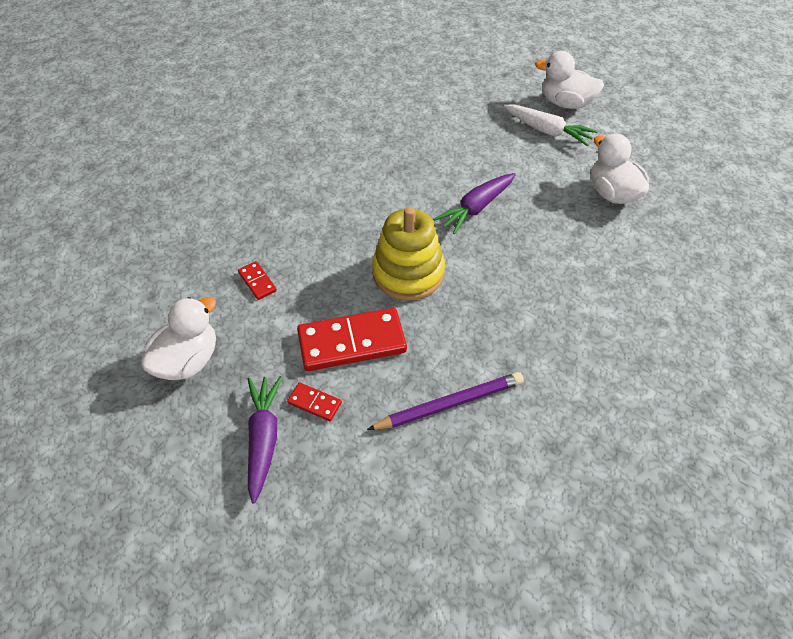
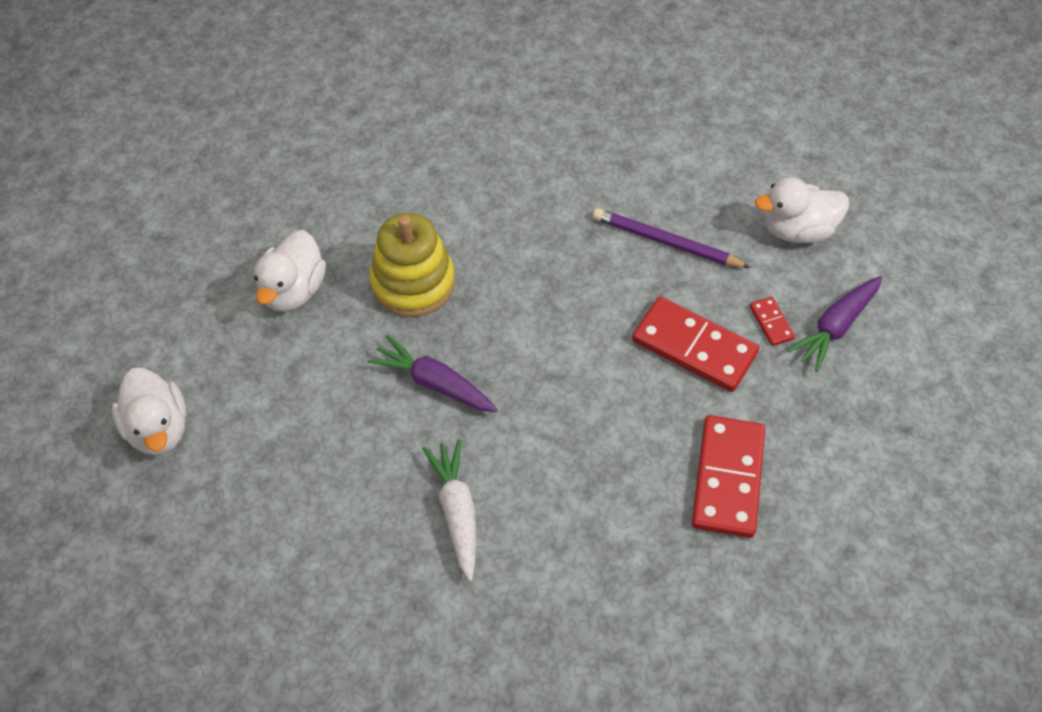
camera: 135 degrees left, 5 degrees up
(188, 361) = (855, 445): white duck -> white duck (797, 230)
(257, 282) = (728, 478): red domino -> red domino, size x2.20
(408, 273) = (577, 370): yellow stacking toy -> yellow stacking toy (413, 283)
(476, 208) = (434, 383): purple carrot -> purple carrot turned 150 degrees counterclockwise
(548, 131) = (235, 409): white carrot -> white carrot (457, 511)

